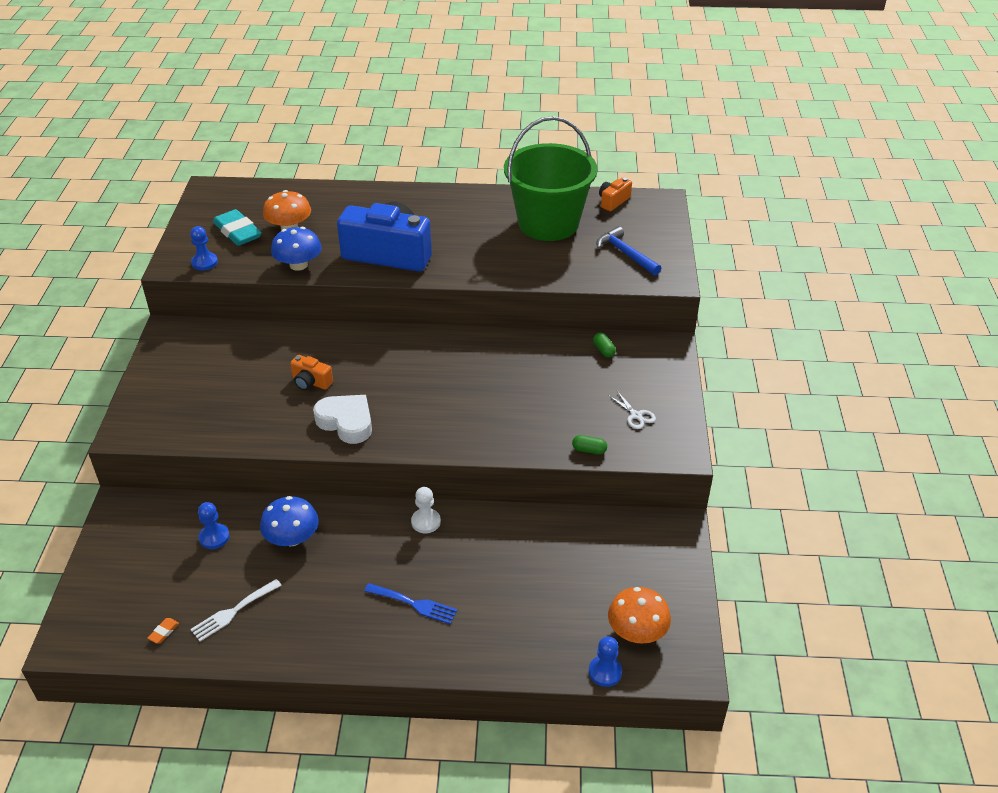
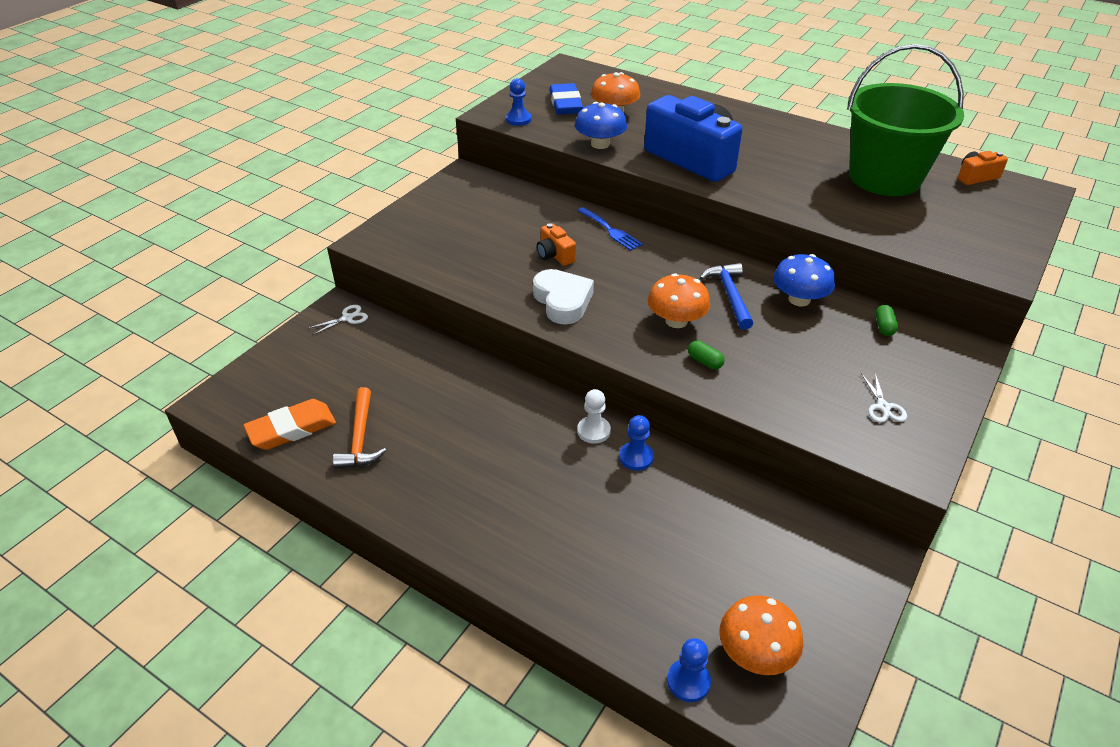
camera: 30 degrees right, 0 degrees up
(137, 511) = (347, 318): none -> white scissors
(164, 632) = (292, 429): orange eraser -> orange eraser, size x2.49
(214, 537) = (392, 365): blue pawn -> blue pawn (636, 457)
(233, 612) = (360, 437): white fork -> orange hammer
(237, 232) = (565, 104): turquoise eraser -> blue eraser
(292, 538) = (458, 393): blue mushroom -> blue mushroom (799, 299)
(414, 604) = (529, 507): blue fork -> blue fork (610, 230)
(449, 404) = (676, 321): none -> orange mushroom
(589, 450) = (803, 422): green capsule -> green capsule (704, 361)
(626, 254) = (960, 230): blue hammer -> blue hammer (730, 296)

